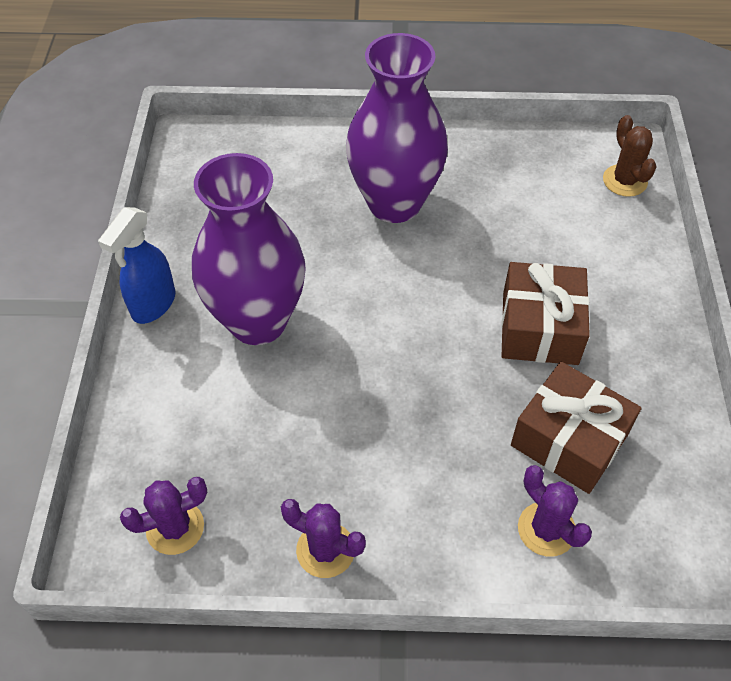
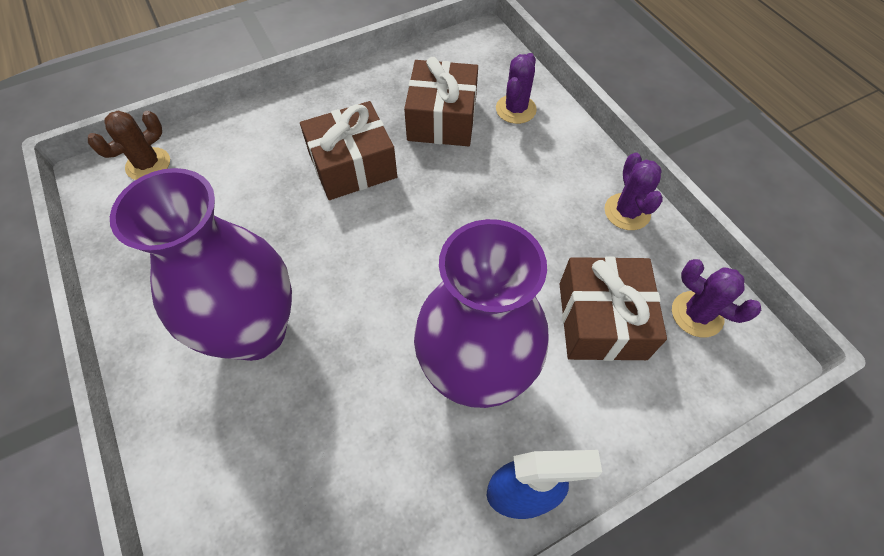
camera: 120 degrees left, 5 degrees up
(231, 440) = (601, 320): none -> brown gift

